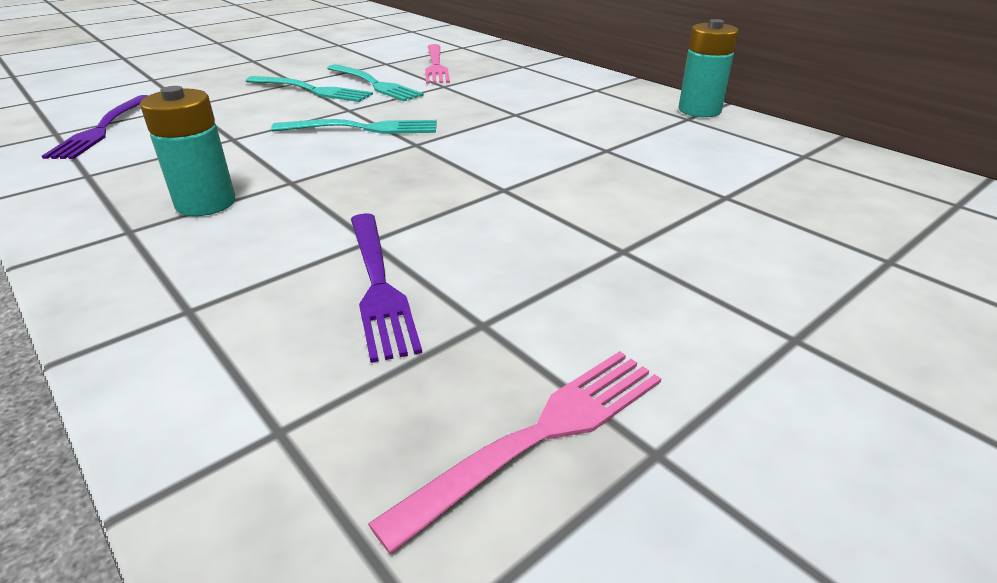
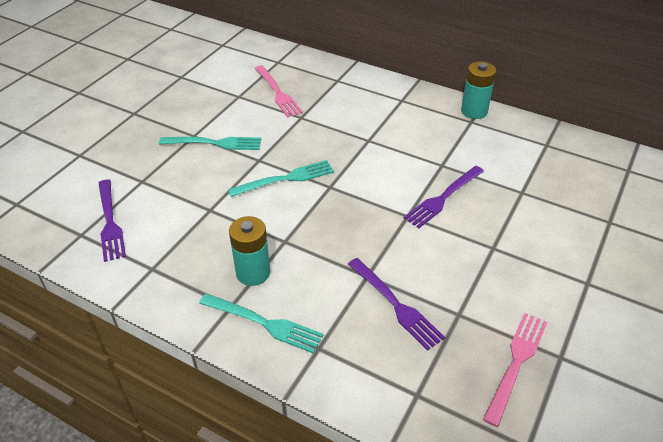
camera: 20 degrees left, 10 degrees up
(374, 84) = (253, 126): turquoise fork -> turquoise fork (264, 323)
(579, 180) = (443, 198): none -> purple fork

